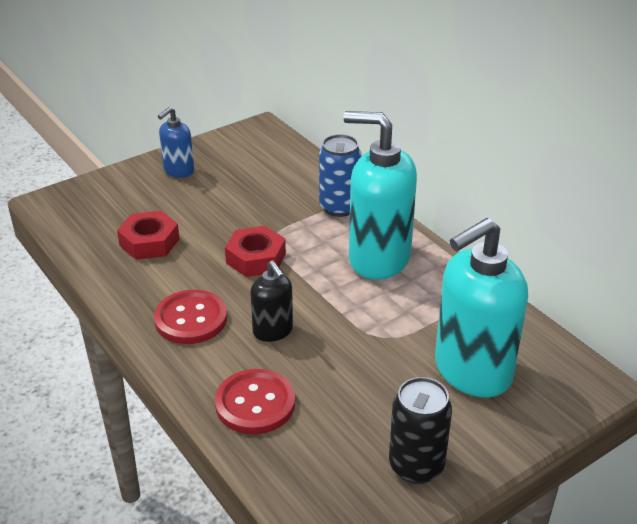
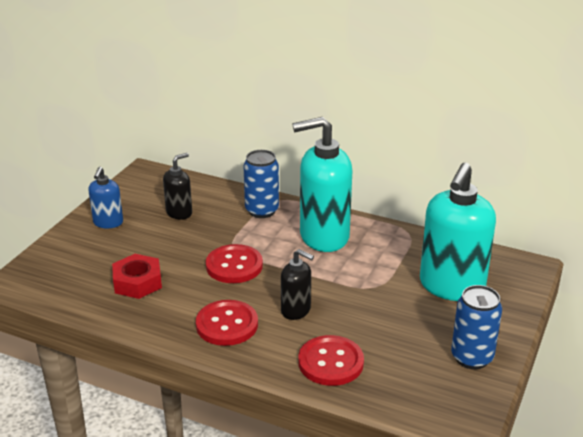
camera: 30 degrees left, 5 degrees down
(254, 182) = (179, 213): none -> black soap dispenser
(255, 258) = (234, 266): red nut -> red button
(416, 466) = (472, 357): black can -> blue can

